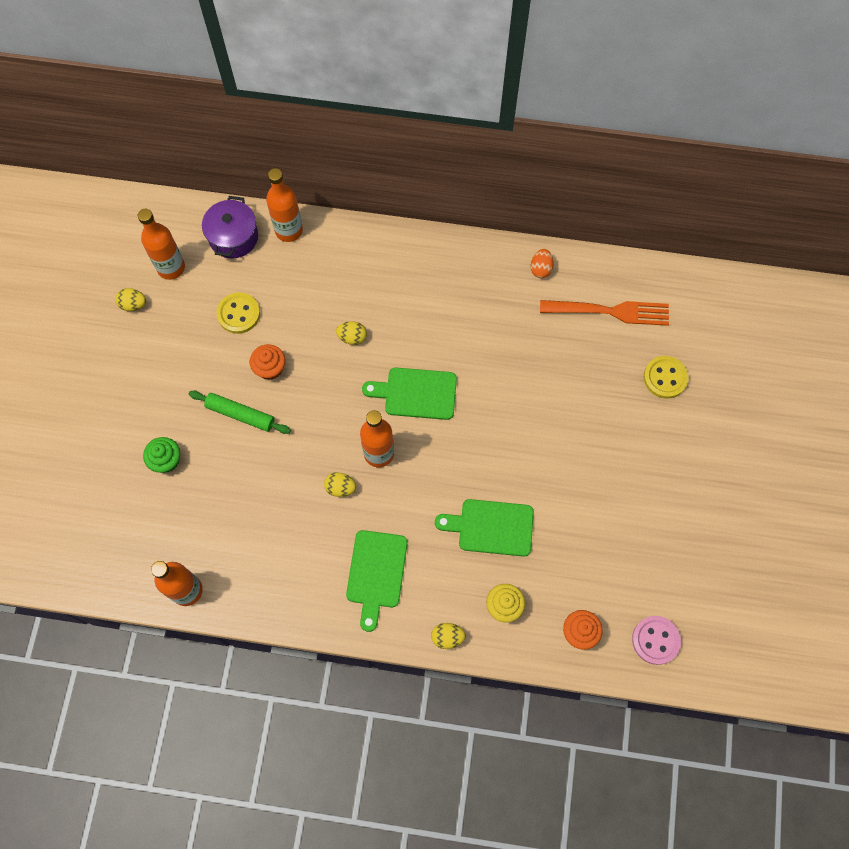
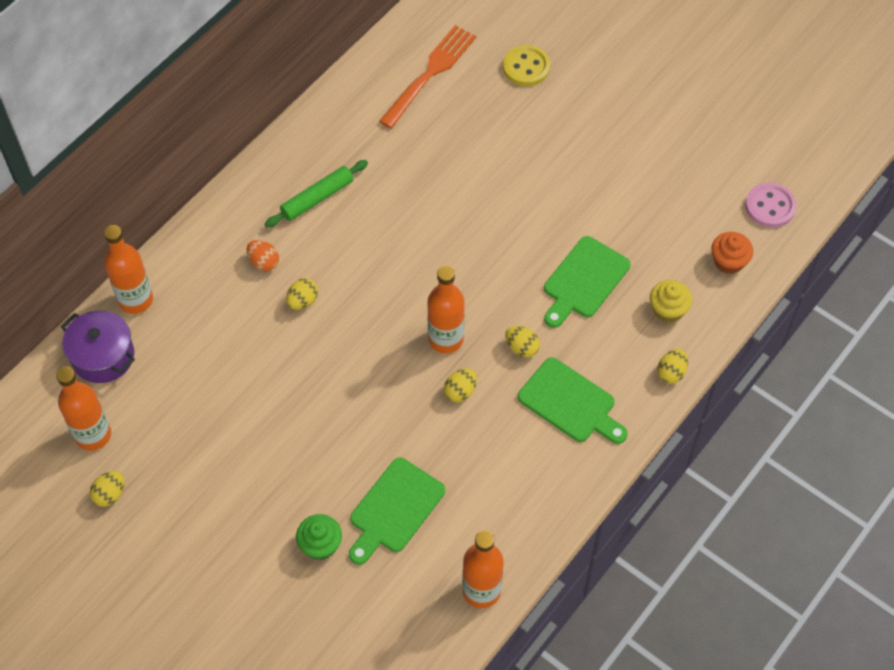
camera: 60 degrees left, 10 degrees down
(238, 314) = (199, 394): yellow button -> none
(240, 414) = (317, 446): green rolling pin -> green rolling pin (317, 198)
(270, 368) = (283, 393): orange cupcake -> none
(403, 512) = (521, 348): none -> yellow egg
(416, 393) = (404, 275): green cutting board -> green cutting board (394, 509)
(540, 269) = (345, 104): orange egg -> orange egg (264, 262)

